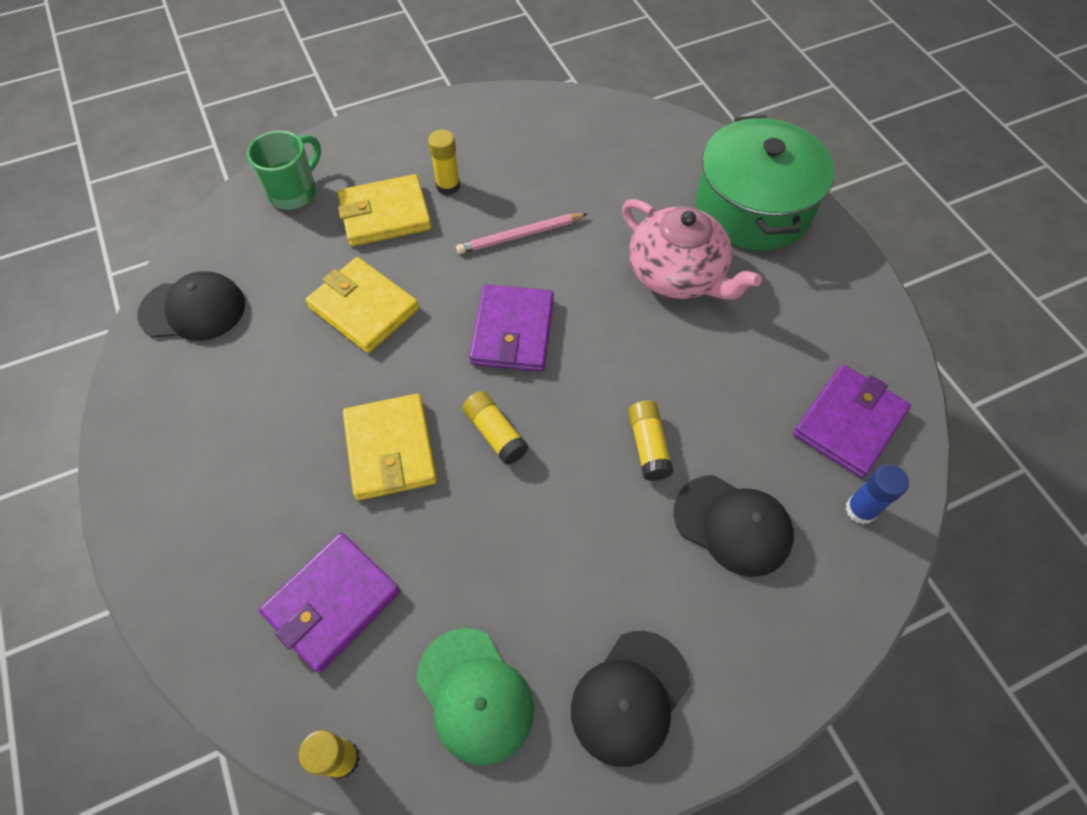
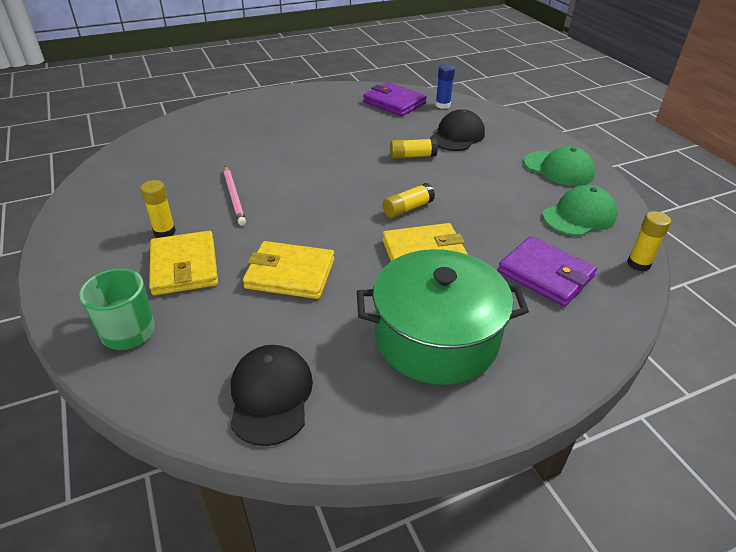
camera: 90 degrees left, 20 degrees down
(364, 308) = (290, 274): yellow wallet -> yellow wallet turned 60 degrees clockwise
(512, 331) = (324, 201): purple wallet -> none
(629, 697) = (558, 169): black cap -> green cap
(677, 274) = (286, 140): pink teapot -> none
(753, 207) = (239, 113): green pot -> green pot (436, 337)

